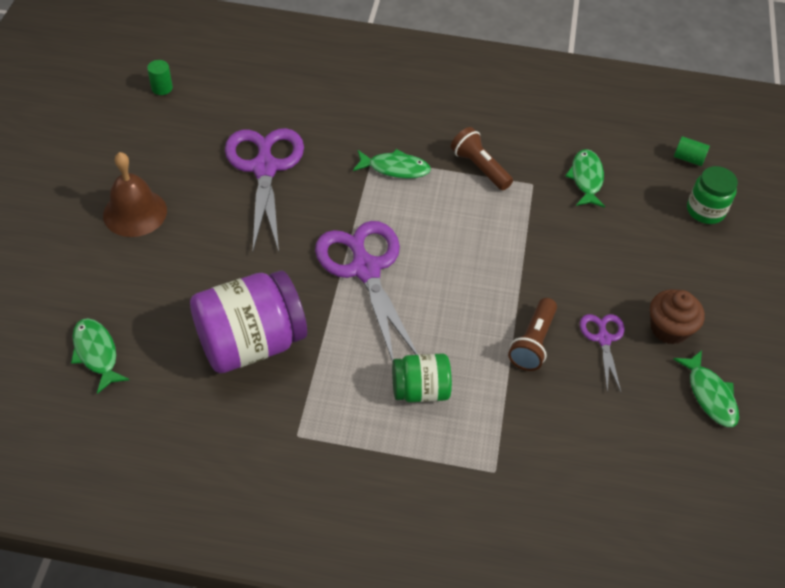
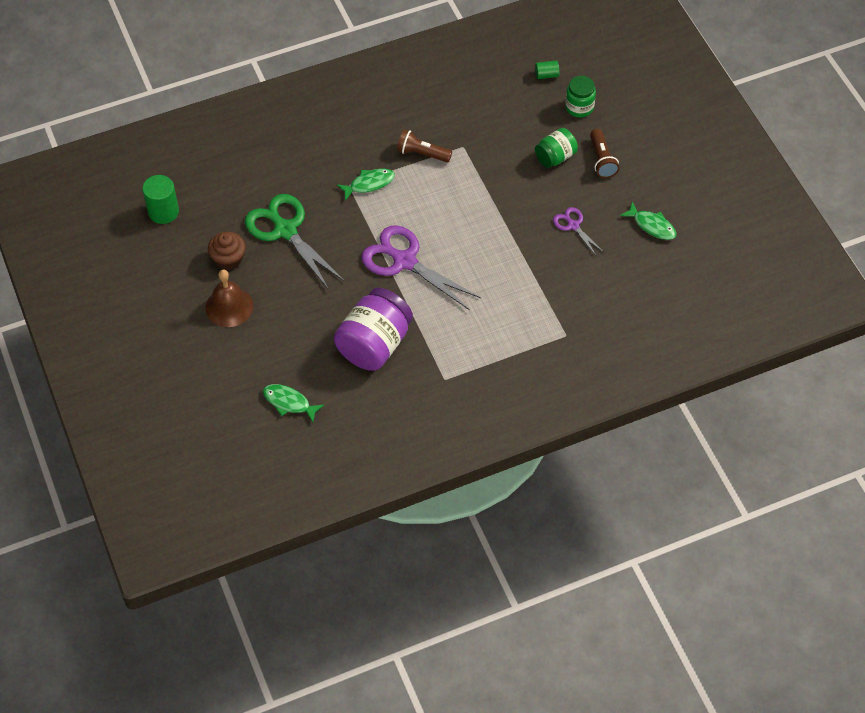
camera: 30 degrees left, 5 degrees up
(162, 88) = (163, 212): green cylinder -> green cylinder, size x1.80
(265, 168) = (285, 230): purple scissors -> green scissors
(420, 390) = (493, 314): green jar -> green jar (555, 157)
(533, 342) = (535, 250): brown flashlight -> brown flashlight (601, 160)
(586, 178) = (493, 124): green fish -> none
(669, 328) = (605, 198): brown cupcake -> brown cupcake (228, 259)

